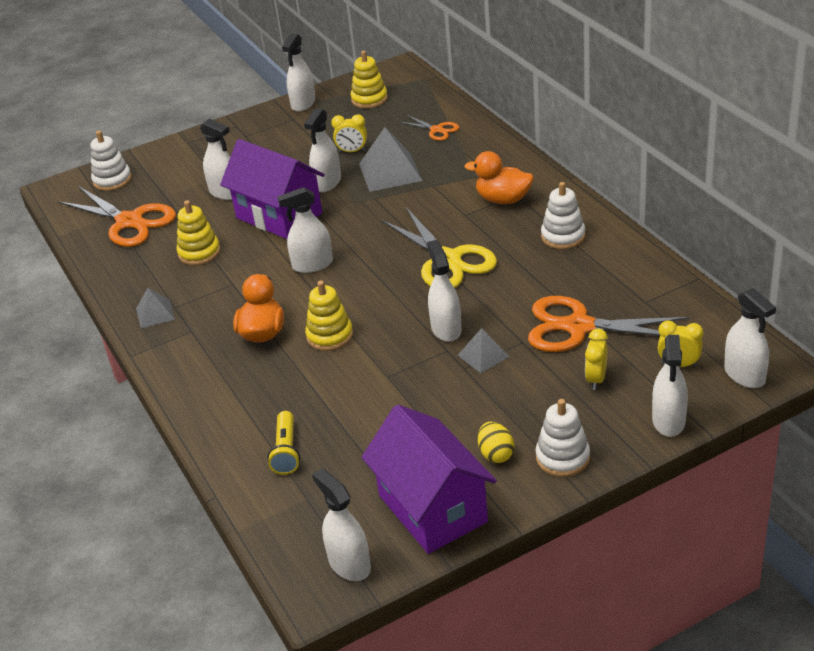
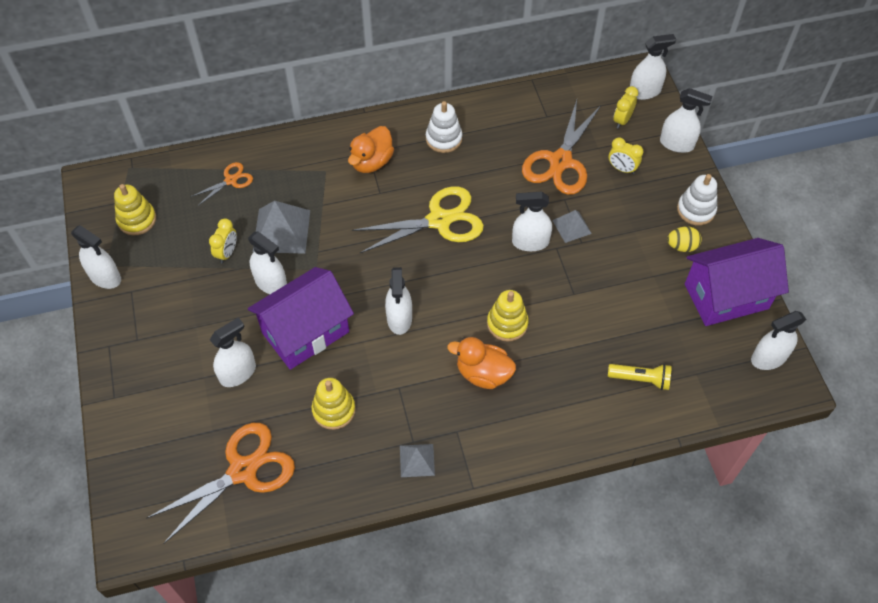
camera: 80 degrees left, 20 degrees up
(112, 180) = (147, 482): white stacking toy -> none

